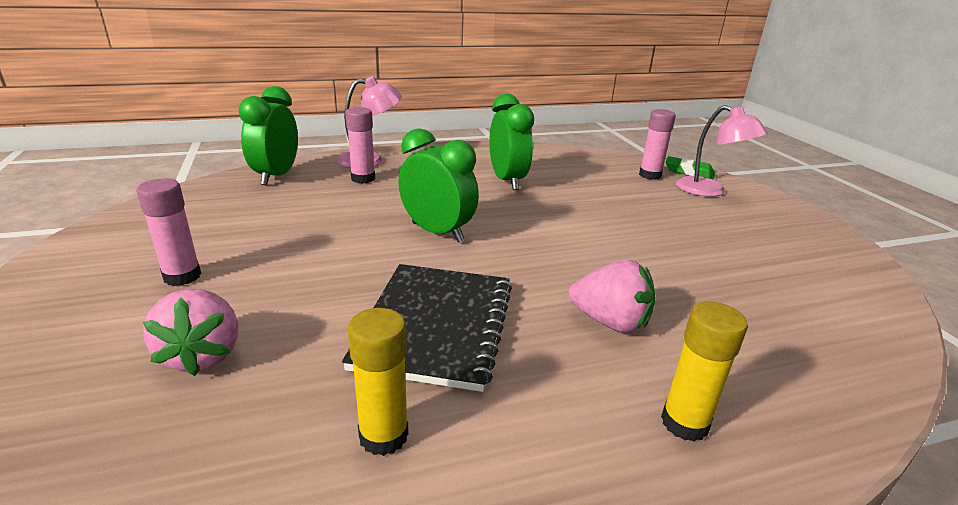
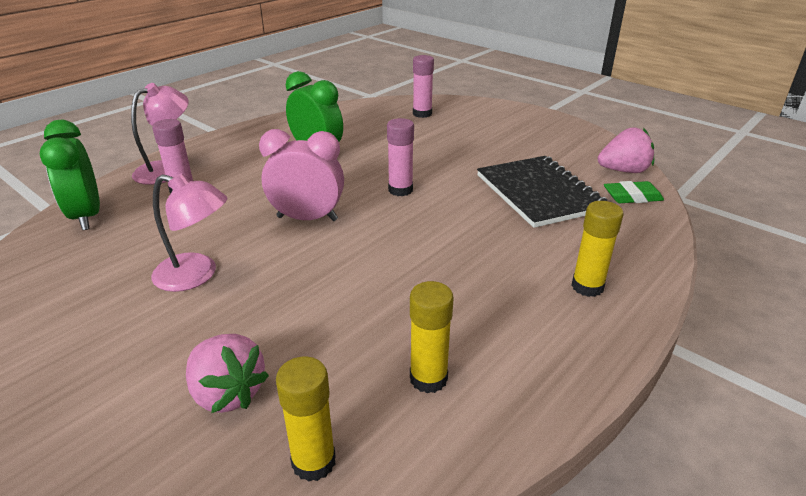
camera: 30 degrees left, 5 degrees up
(182, 276) = (118, 344): pink glue stick -> pink glue stick (400, 190)
(188, 460) = (313, 462): none -> yellow glue stick
(436, 325) = (384, 292): black notebook -> black notebook (539, 193)
(437, 232) = (307, 218): green clock -> pink clock
(610, 322) = (495, 241): pink strawberry -> pink strawberry (623, 171)
(689, 172) = (447, 102): green eraser -> green eraser (632, 197)
(709, 191) = (474, 115): pink lamp -> pink lamp (196, 275)

